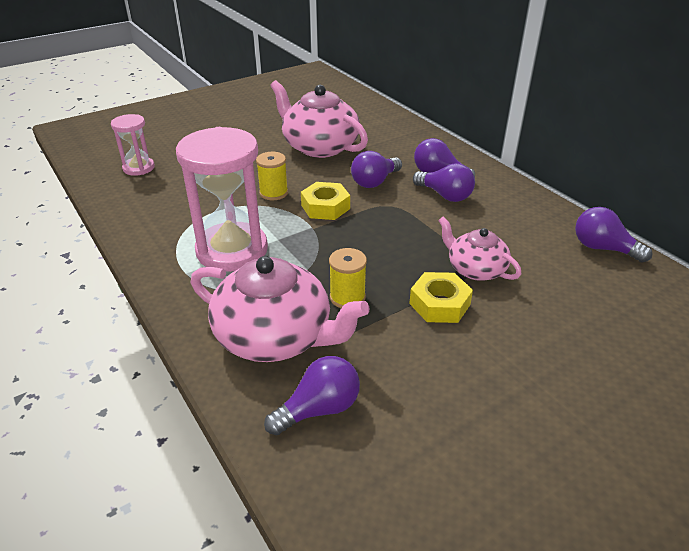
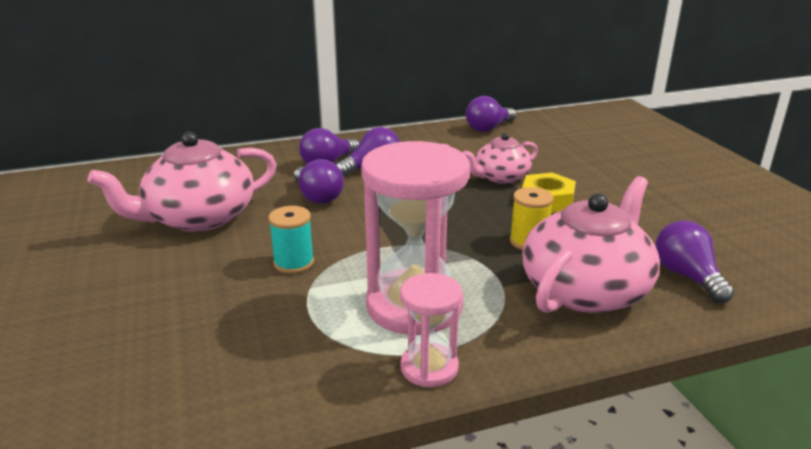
camera: 75 degrees left, 10 degrees down
(139, 168) = (98, 391): pink hourglass -> pink hourglass (429, 367)
(273, 193) = (294, 263): yellow spool -> turquoise spool
(325, 207) = (352, 232): yellow nut -> none

